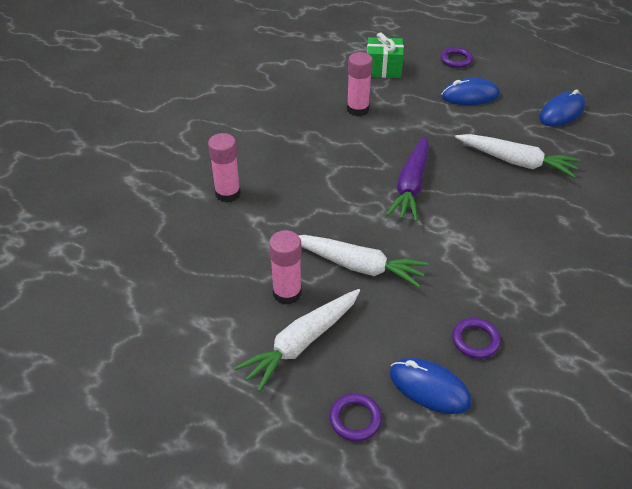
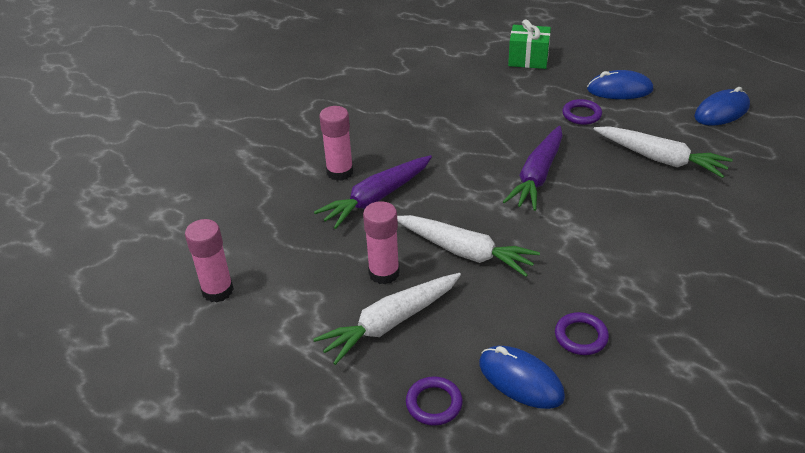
camera: 10 degrees right, 5 degrees down
(267, 218) = (376, 198): none -> purple carrot
(357, 109) = (493, 97): pink glue stick -> pink glue stick (217, 291)
(456, 60) = (610, 53): purple ring -> purple ring (581, 114)

